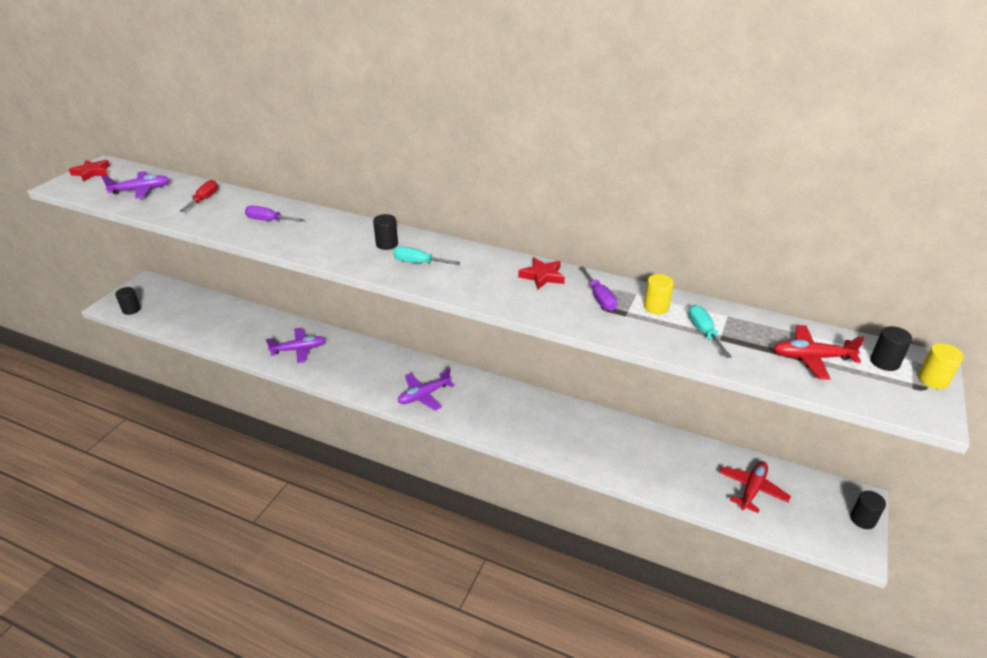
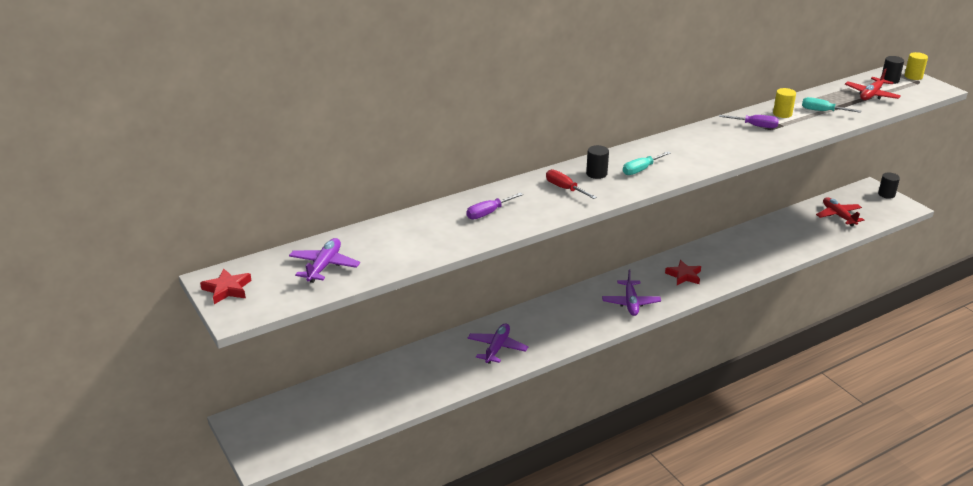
camera: 55 degrees left, 5 degrees down
(131, 309) = (291, 443): black cylinder -> none
(204, 199) = (398, 235): red screwdriver -> red screwdriver (565, 188)
(542, 276) = (708, 134): red star -> red star (684, 275)

